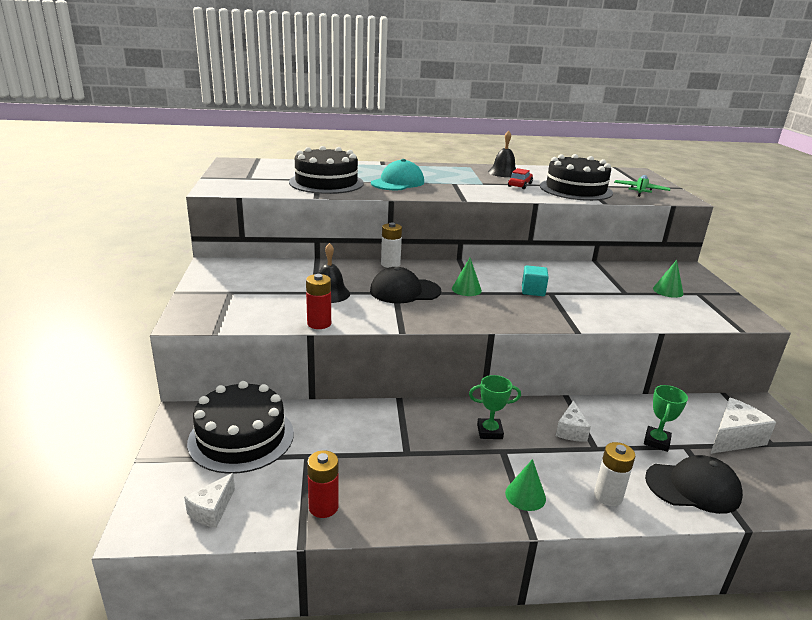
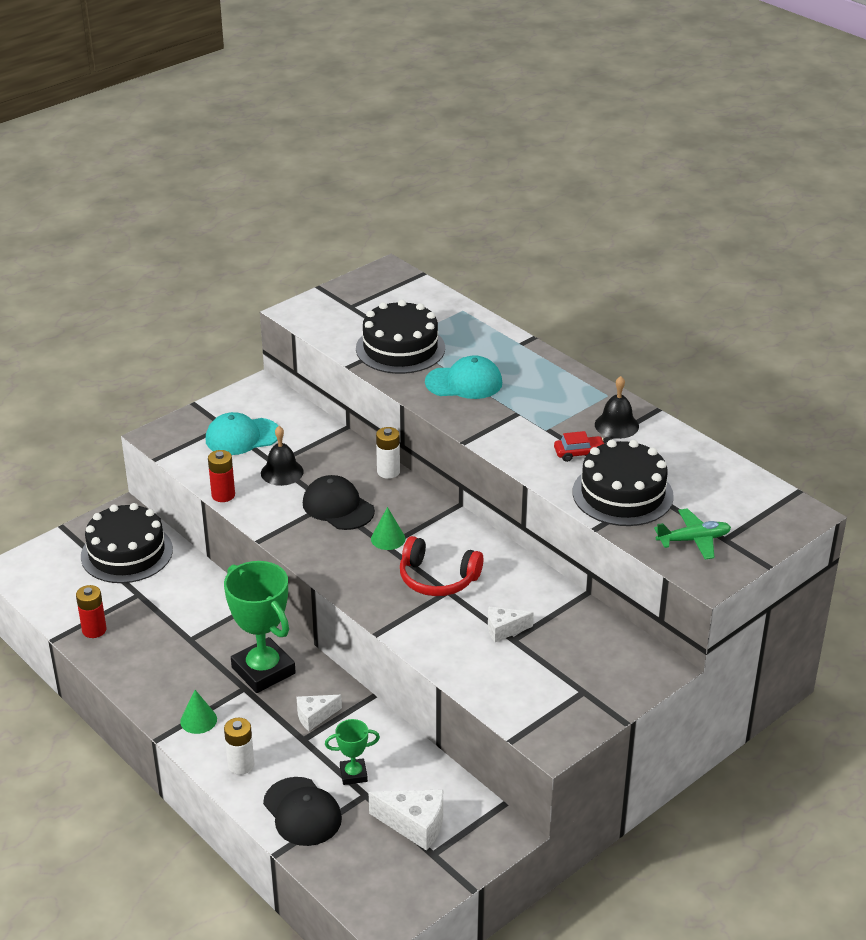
camera: 55 degrees right, 10 degrees up
(212, 510) = (47, 586): white cheese -> white cheese (504, 630)
(258, 291) = (242, 437): none -> turquoise cap
(489, 431) = (263, 670): green trophy -> green trophy, size x2.03
(533, 291) = (437, 578): turquoise cube -> red headphones
(668, 291) = (560, 668): green cone -> none

